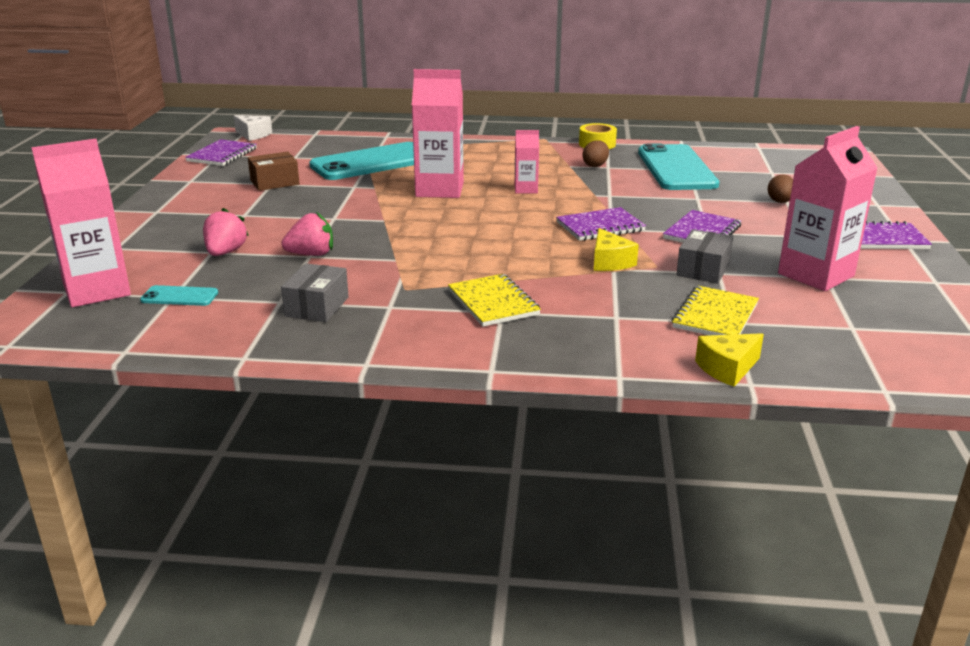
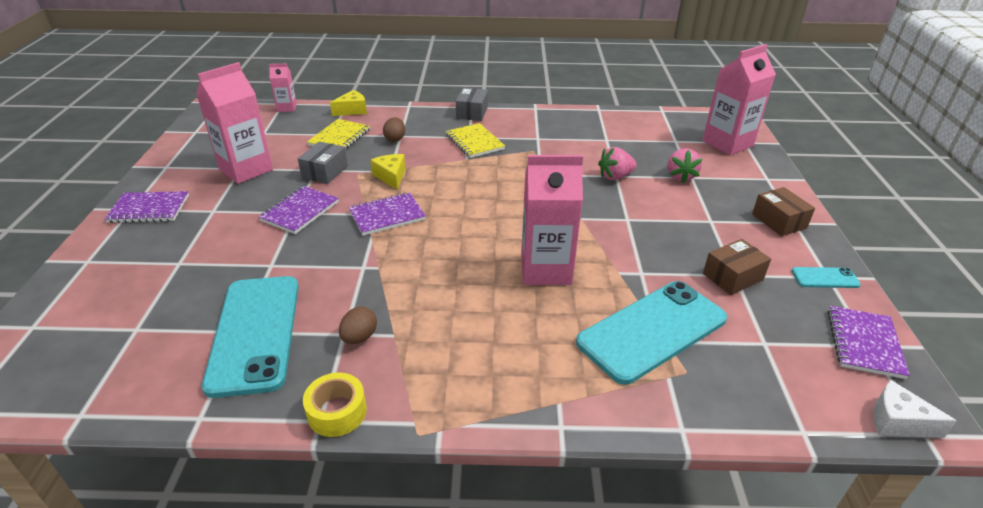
camera: 175 degrees right, 10 degrees up
(171, 212) = (779, 221): none -> brown box
(179, 296) = (671, 141): turquoise phone -> turquoise phone (825, 278)
(317, 307) = (581, 136): grey box -> grey box (472, 113)
(526, 189) = (452, 274): pink carton -> pink carton (287, 108)
(780, 202) = (187, 261): brown egg -> brown egg (395, 139)

